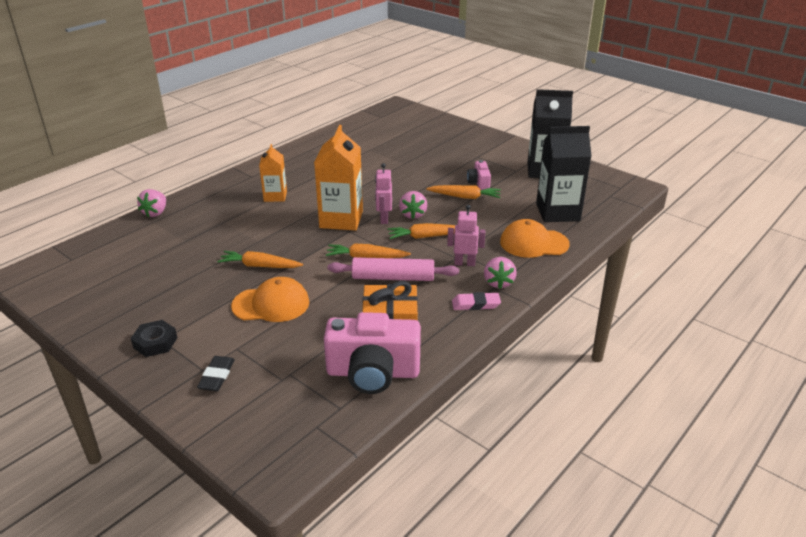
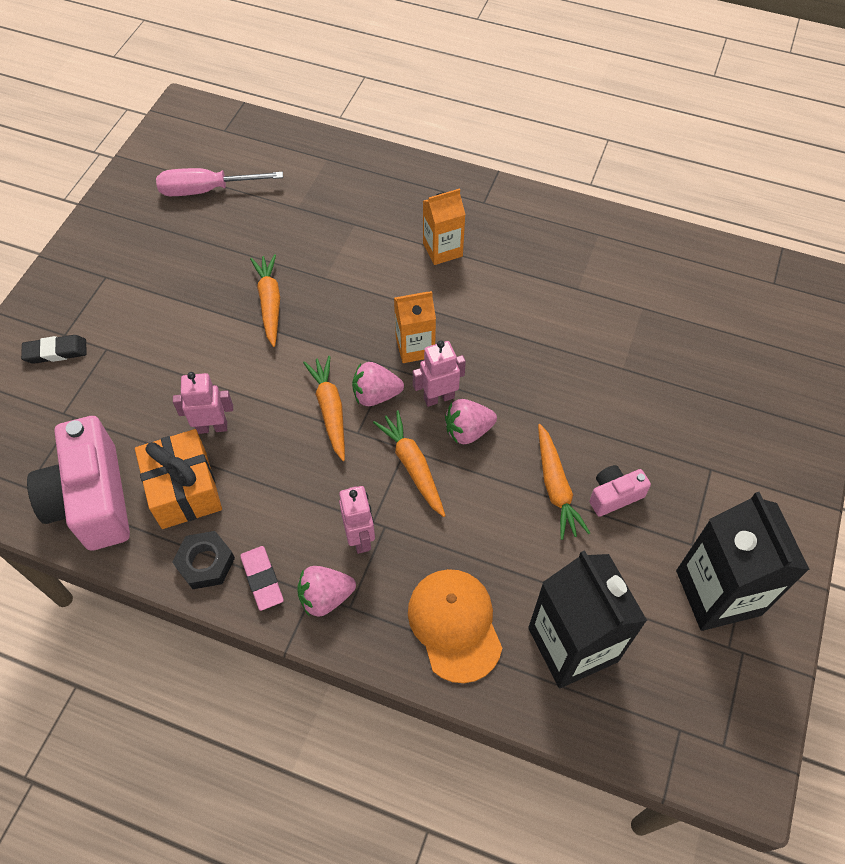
camera: 70 degrees right, 25 degrees up
(124, 277) = (206, 190): none -> pink screwdriver
(155, 213) = (347, 151): pink strawberry -> pink strawberry (376, 395)
(155, 342) = (99, 274): black nut -> black nut (205, 563)
(271, 304) = (195, 347): orange cap -> none
(341, 219) = (415, 347): orange carton -> orange carton, size x0.59
(346, 307) = (212, 427): none -> pink robot
(393, 278) = (293, 458): pink rolling pin -> none

